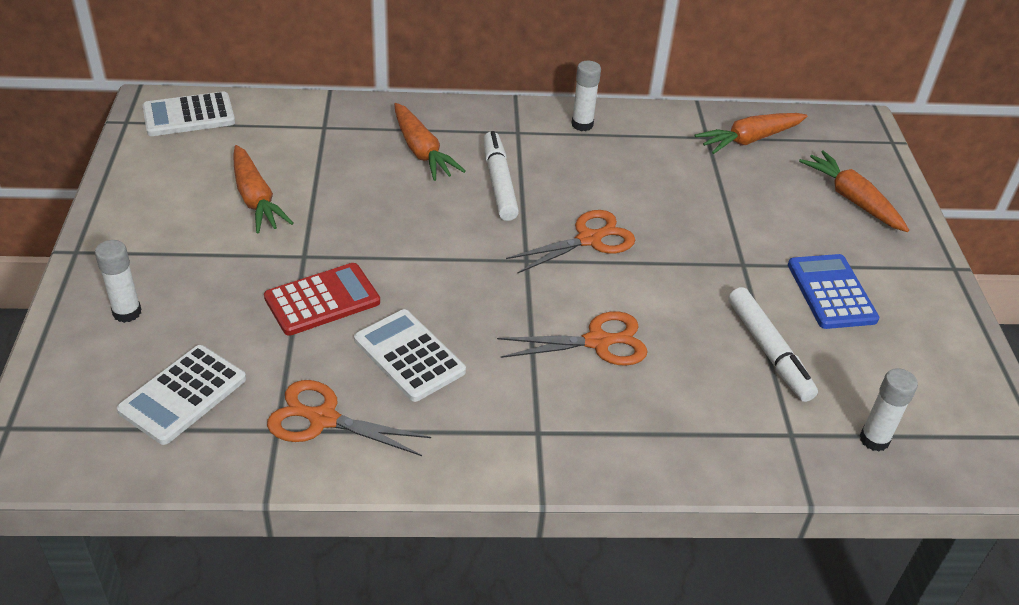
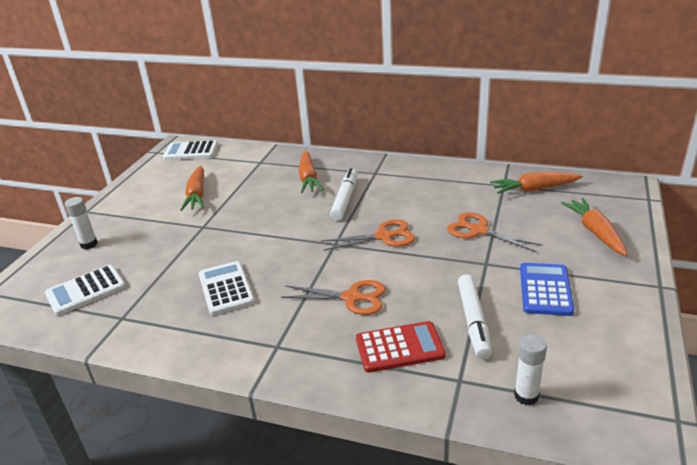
camera: 25 degrees right, 10 degrees down
(322, 300) = (196, 251): red calculator -> red calculator (399, 347)
(323, 419) = (151, 316): orange scissors -> orange scissors (479, 231)
(582, 125) = (419, 172): white glue stick -> none

